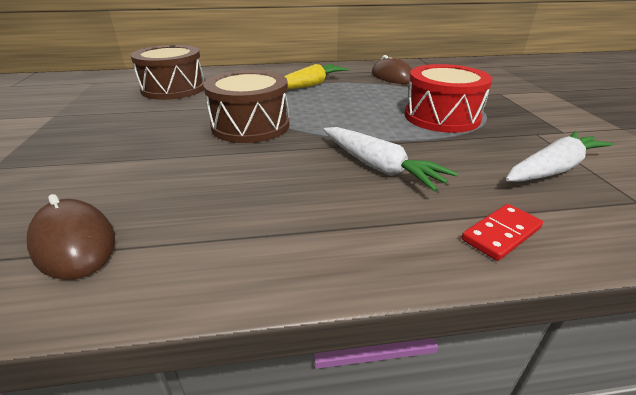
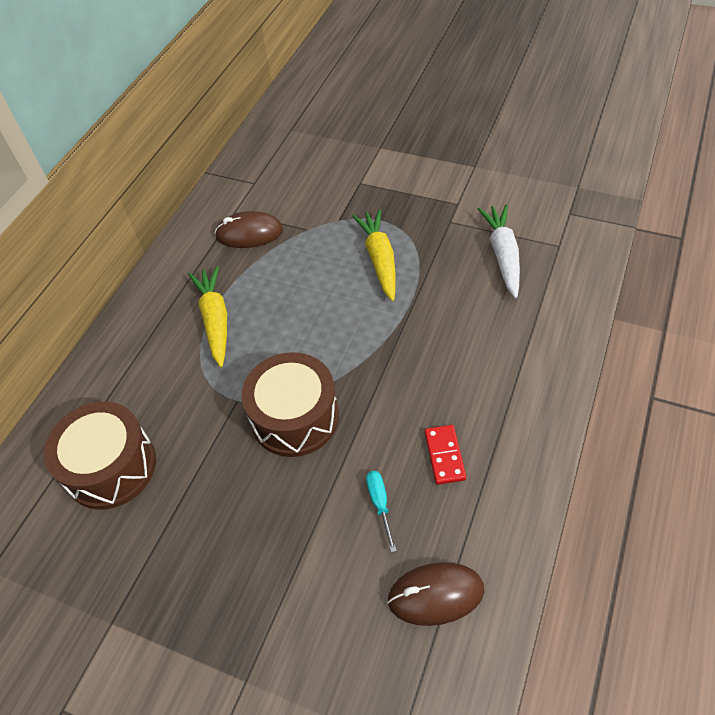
camera: 55 degrees left, 20 degrees up
(182, 181) = (380, 504): none -> turquoise screwdriver
(379, 167) = (439, 355): white carrot -> none
(441, 117) = (379, 259): red drum -> yellow carrot
(501, 234) = (553, 337): red domino -> red domino (444, 455)

